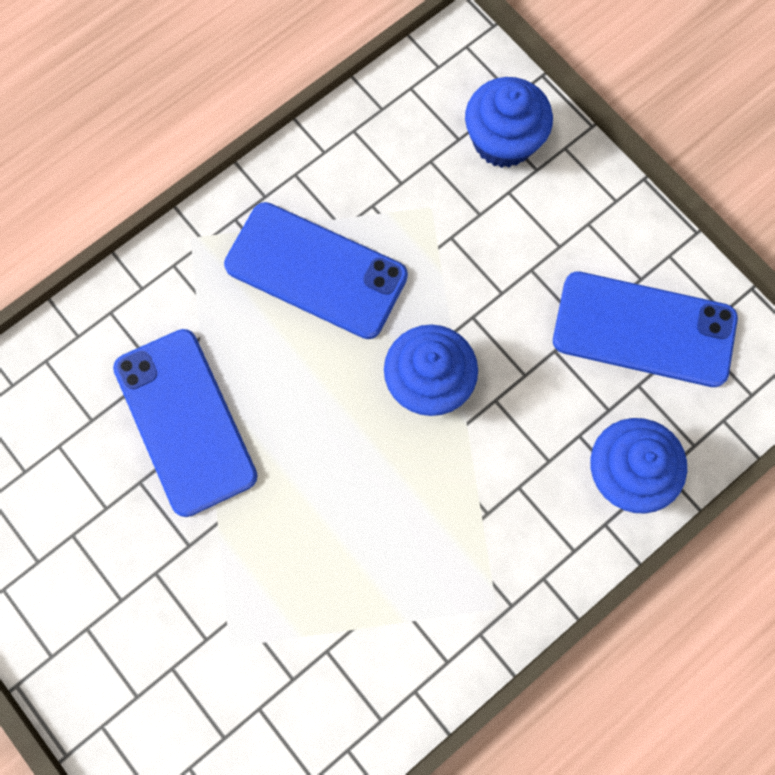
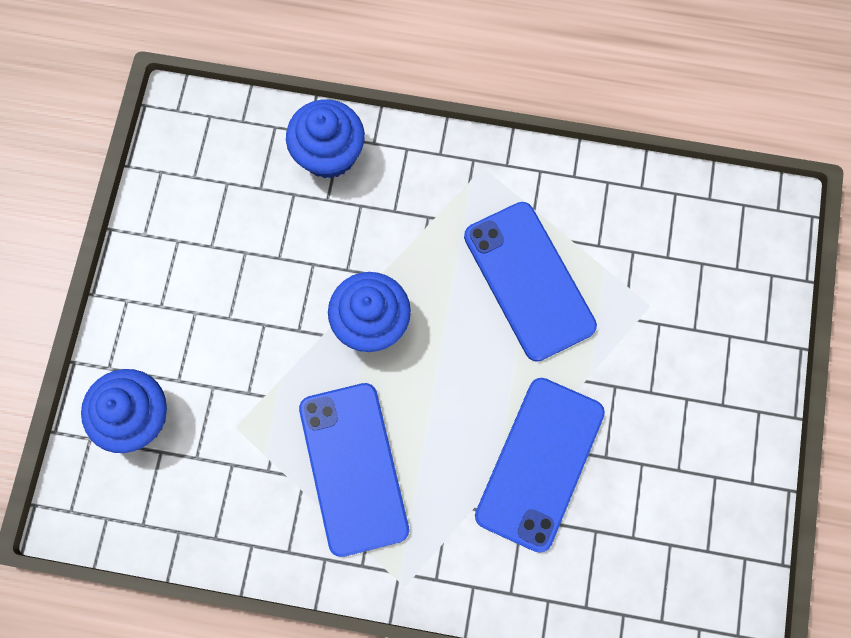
camera: 130 degrees left, 0 degrees up
(644, 329) = (216, 212): blue phone -> blue phone (529, 281)

